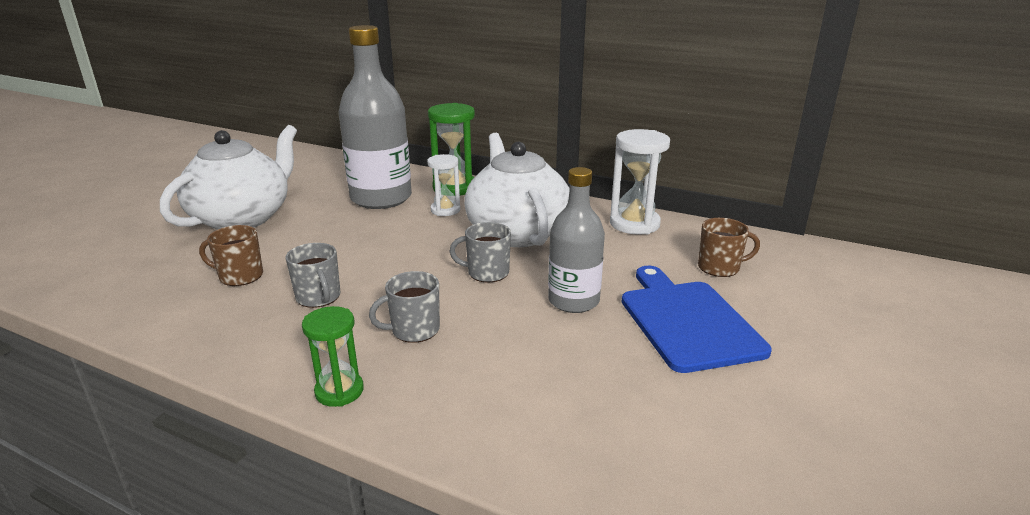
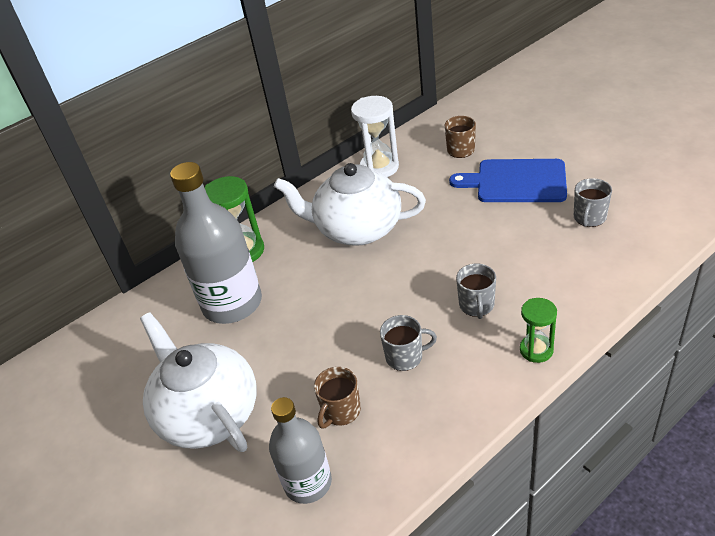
camera: 60 degrees left, 15 degrees up
(445, 210) = (288, 263): white hourglass -> none
(487, 273) = (413, 256): grey mug -> grey mug (589, 218)
(573, 301) = (472, 222): grey bottle -> grey bottle (308, 483)

